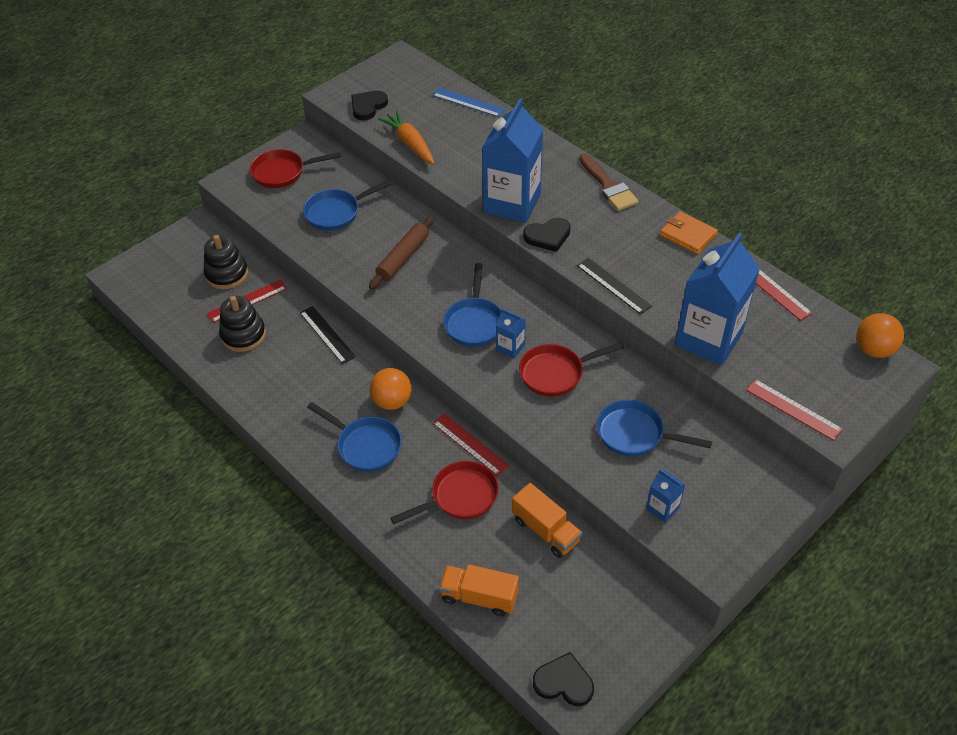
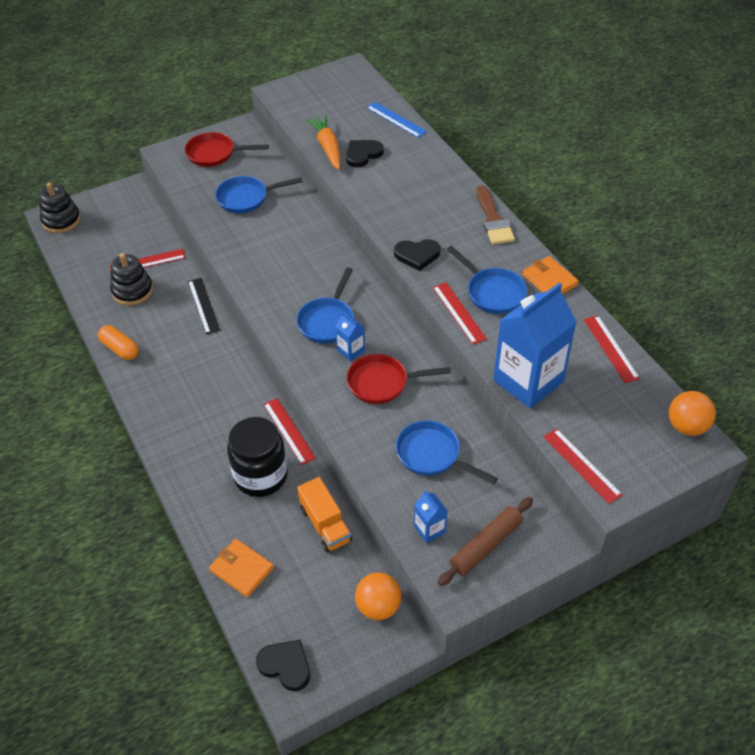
camera: 15 degrees right, 0 degrees up
(227, 274) = (140, 235): black stacking toy -> black stacking toy (61, 220)
(255, 399) = (120, 349): none -> orange capsule
(365, 445) = (197, 411): blue pan -> blue pan (492, 292)
(368, 106) = (304, 107): black heart -> black heart (363, 154)
(392, 401) = (236, 377): orange ball -> orange ball (378, 606)
(403, 257) = (288, 250): brown rolling pin -> brown rolling pin (486, 545)
(460, 497) = (261, 476): red pan -> black jar
(479, 597) = (241, 569): orange truck -> orange wallet
(512, 203) = (397, 218): blue carton -> none
(613, 286) = (458, 313): black ruler -> red ruler

